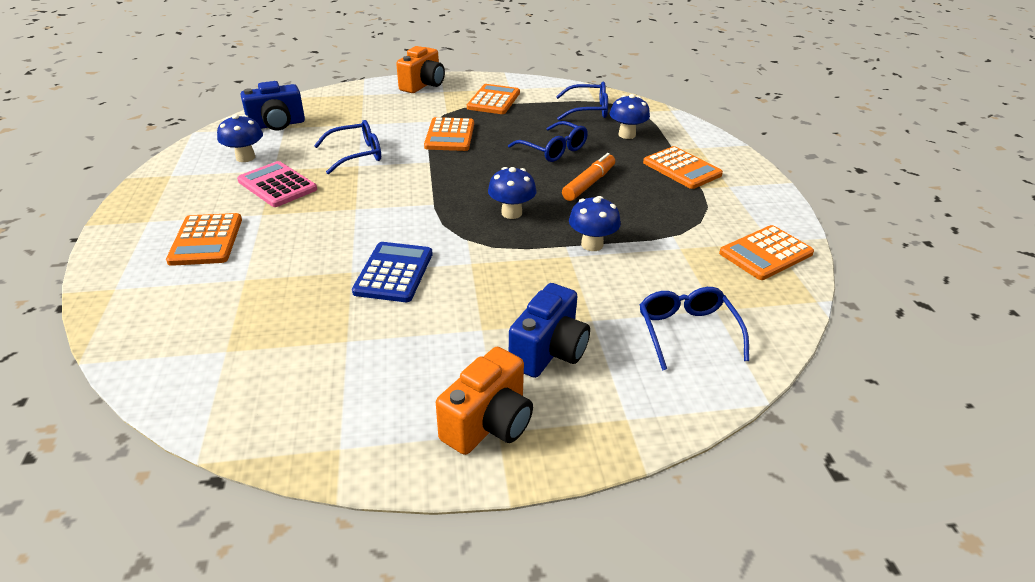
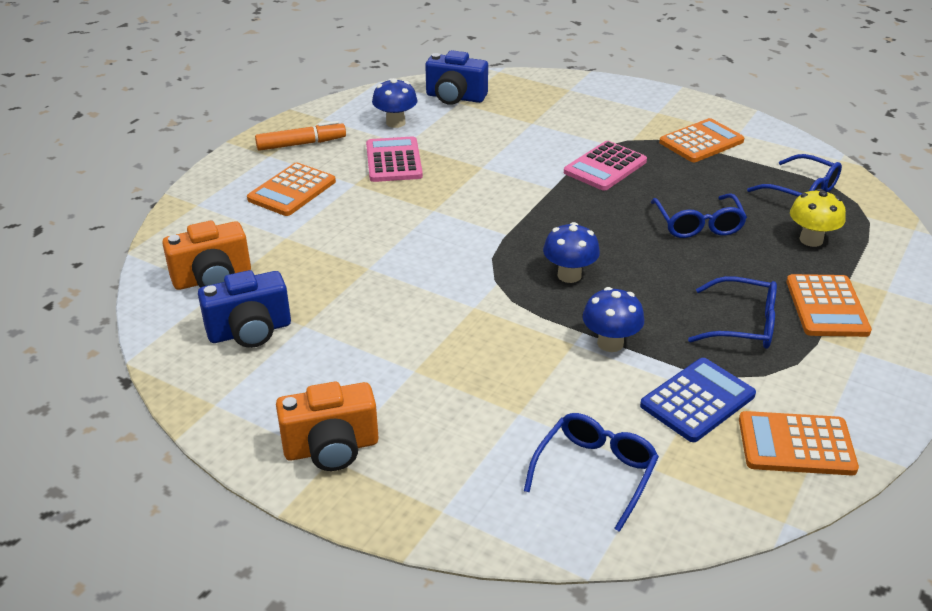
camera: 40 degrees right, 0 degrees up
(356, 155) = (491, 155): blue glasses -> blue glasses (742, 324)
(394, 273) = (400, 285): blue calculator -> blue calculator (697, 400)
(423, 85) = (643, 98): orange camera -> orange camera (212, 279)
(450, 135) = (605, 167): orange calculator -> pink calculator
(549, 351) = (446, 419): blue camera -> blue camera (250, 331)
(589, 184) = (690, 278): orange marker -> orange marker (301, 144)
(627, 135) = (811, 240): blue mushroom -> yellow mushroom

